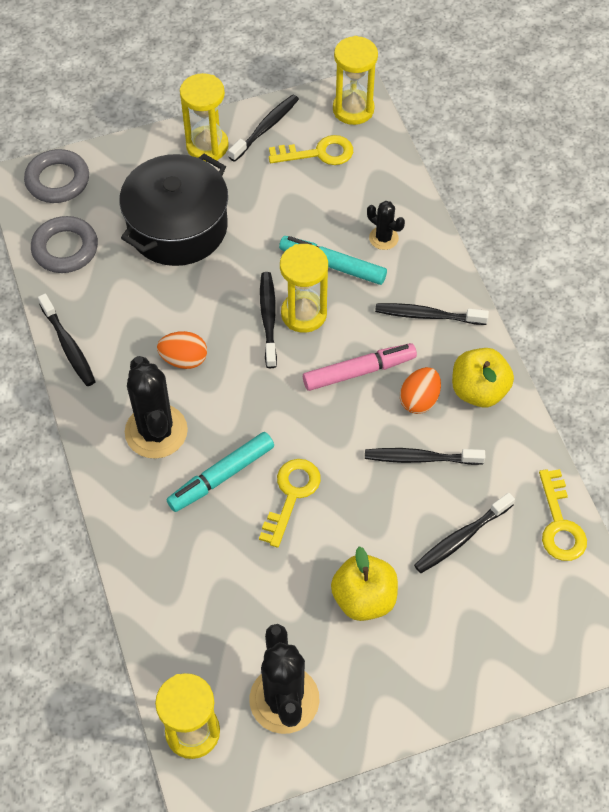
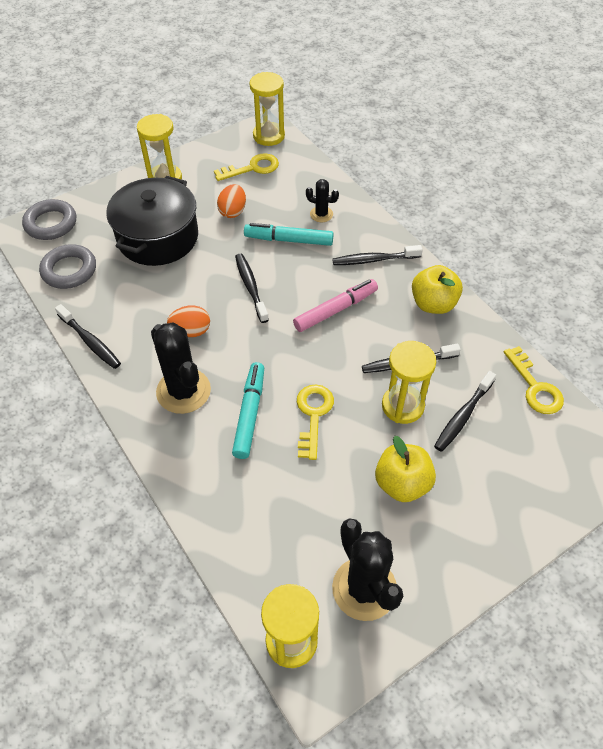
camera: 15 degrees left, 5 degrees down
(221, 476) = (249, 414): turquoise marker -> turquoise marker turned 150 degrees clockwise
(266, 128) = (207, 159): black toothbrush -> none
(304, 314) = (278, 278): yellow hourglass -> yellow hourglass (402, 406)
(419, 400) = (390, 320): orange egg -> orange egg (233, 211)

